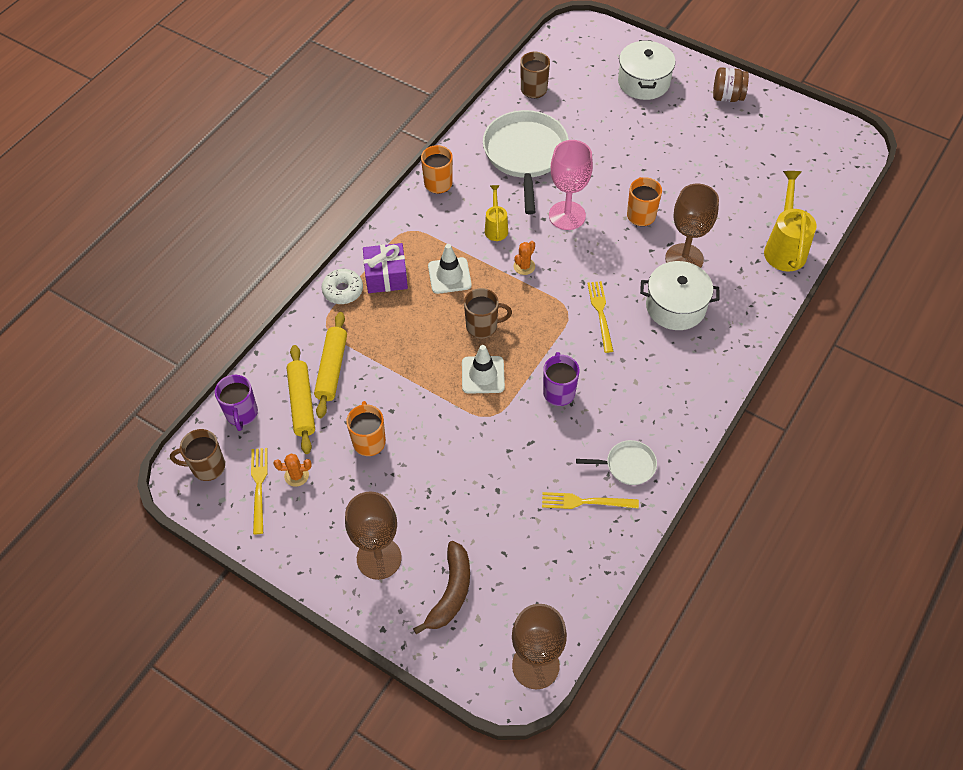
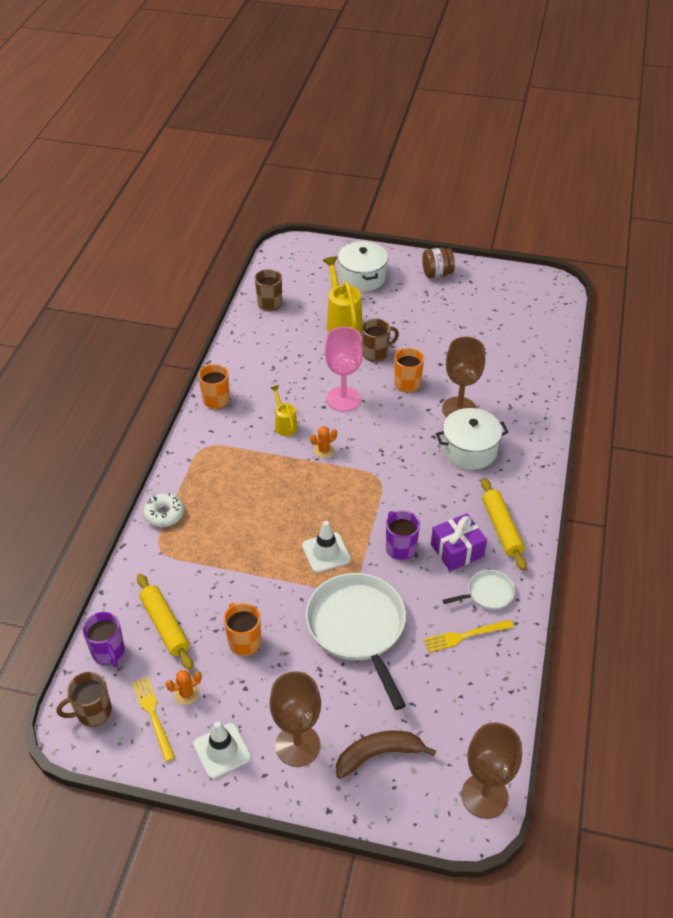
camera: 20 degrees left, 10 degrees down
(332, 369) = (182, 586): yellow rolling pin -> yellow rolling pin (501, 528)
(386, 276) = (200, 491): purple gift -> purple gift (457, 550)
(449, 276) = (259, 475): white traffic cone -> white traffic cone (222, 751)
(451, 592) = (378, 754): brown banana -> brown banana turned 105 degrees counterclockwise
(482, 326) = (308, 511): brown mug -> brown mug (376, 354)
(524, 266) = (323, 450): orange cactus -> orange cactus turned 45 degrees clockwise
(525, 154) = (285, 358): white pan -> white pan (358, 627)
(600, 313) = (408, 472): yellow fork -> none
(784, 247) = (537, 380): yellow watering can -> yellow watering can (342, 322)

